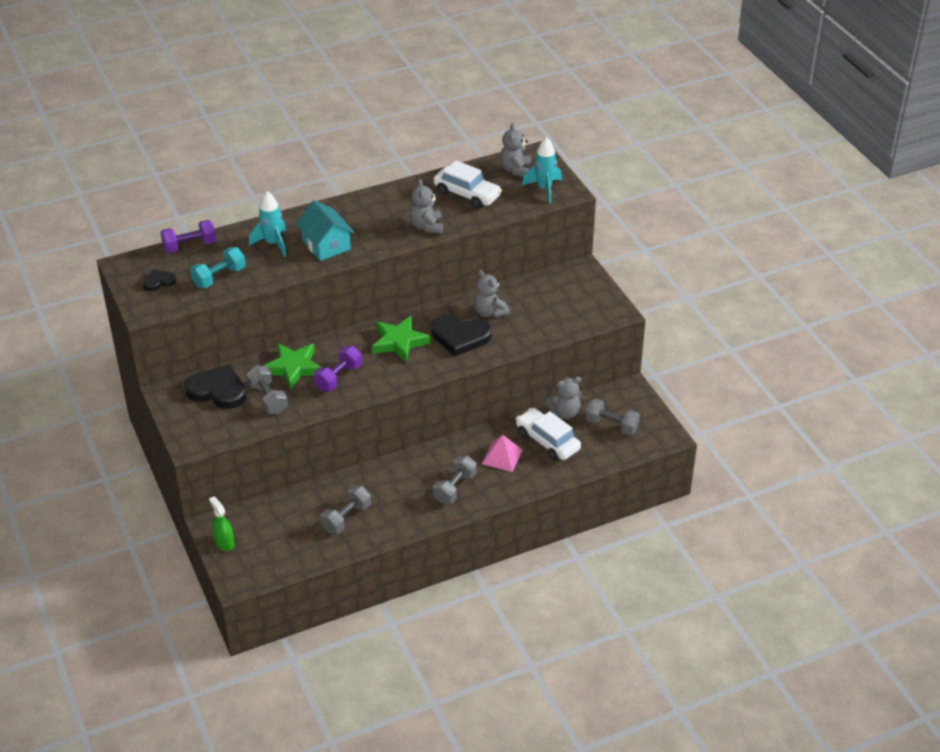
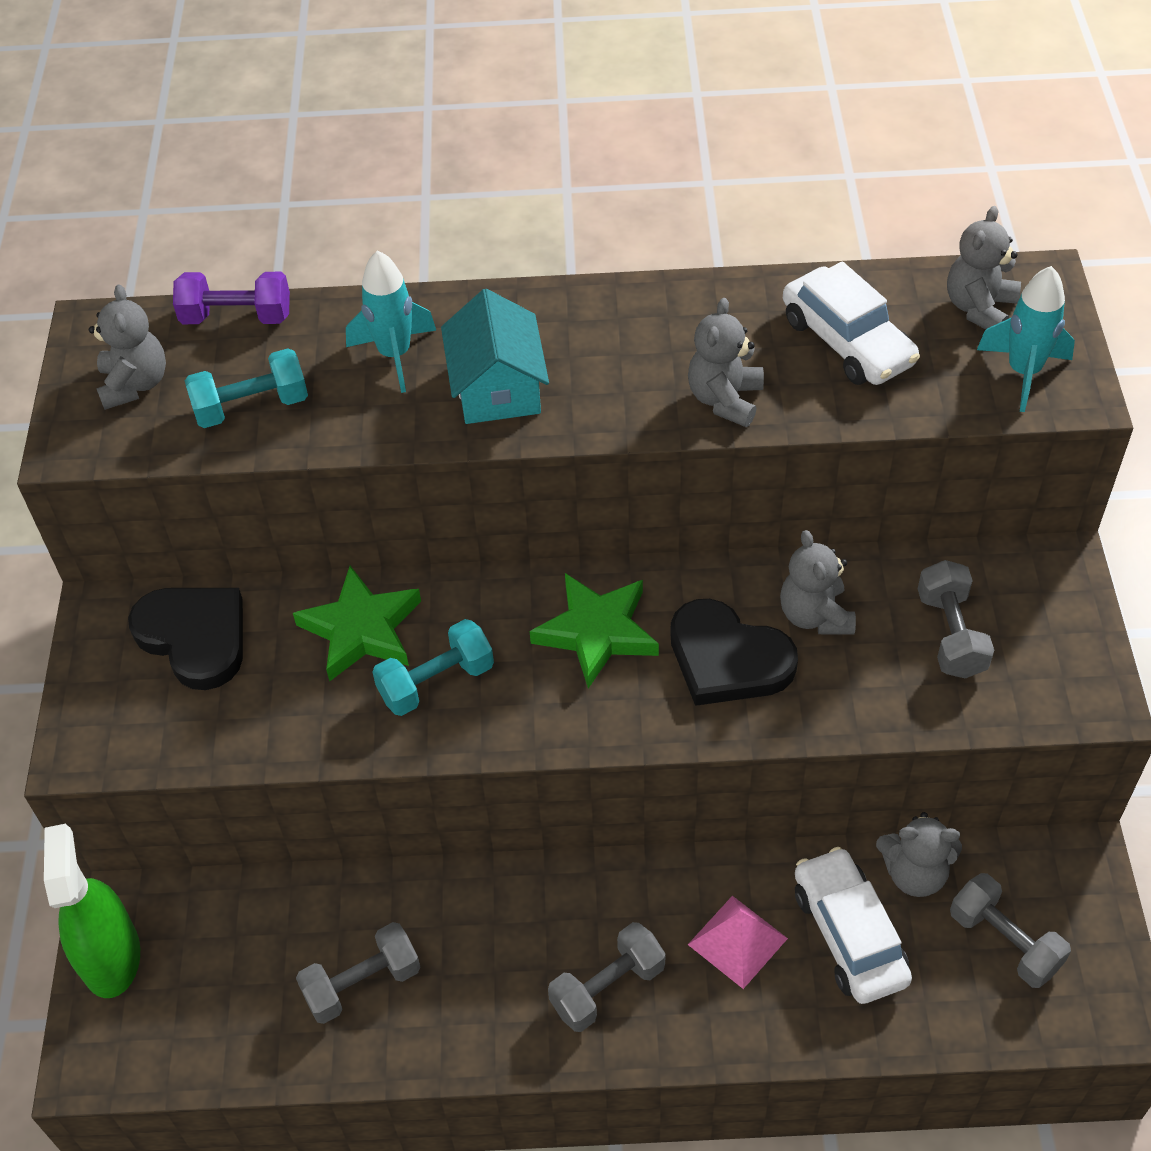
camera: 25 degrees right, 10 degrees up
(158, 281) = (135, 384): black heart -> grey teddy bear
(224, 542) = (111, 956): green spray bottle -> green spray bottle, size x1.67
(268, 399) = (277, 690): grey dumbbell -> grey dumbbell (950, 634)
(338, 377) = (436, 682): purple dumbbell -> turquoise dumbbell

